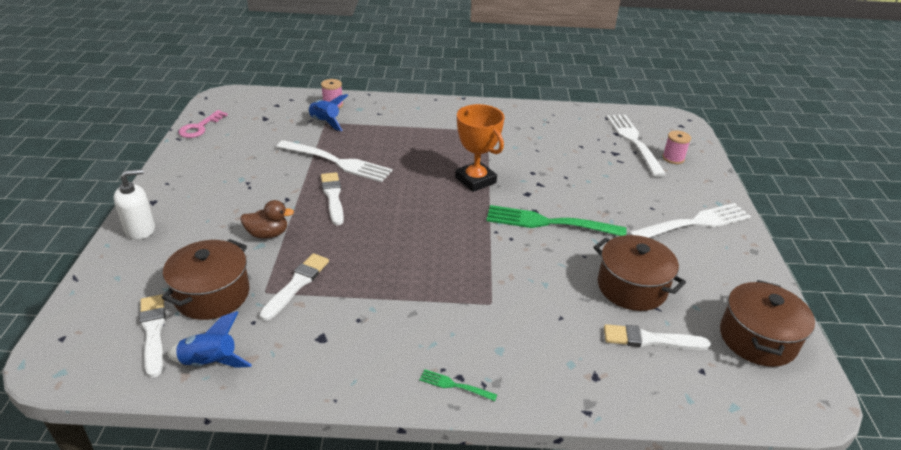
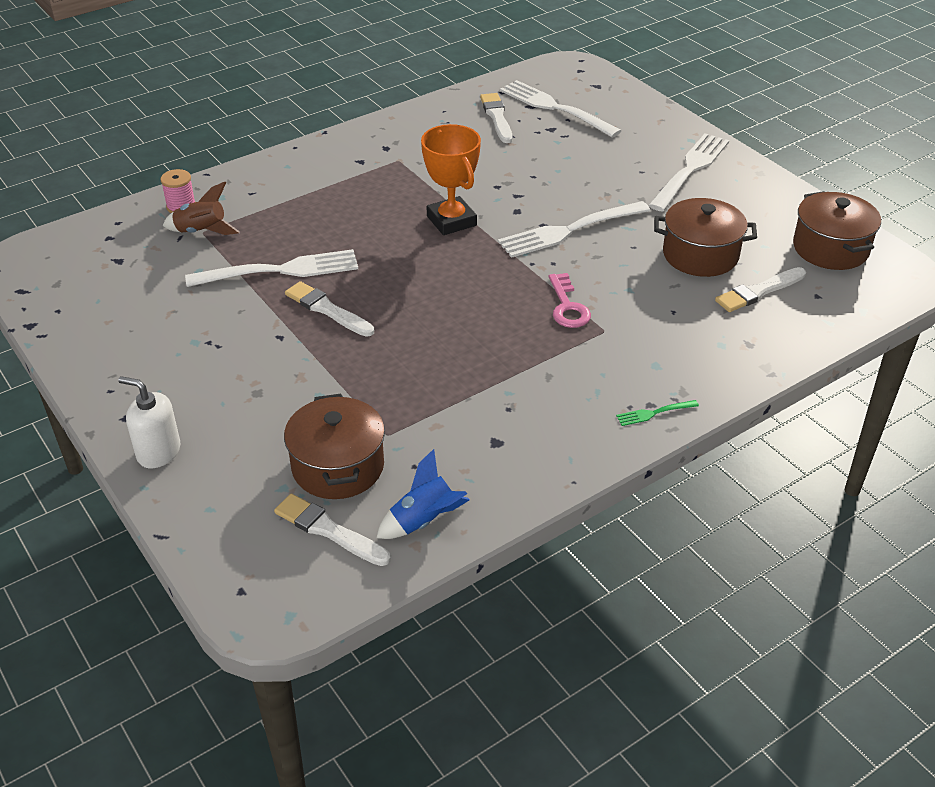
camera: 35 degrees left, 5 degrees up
(140, 229) = (158, 452): white soap dispenser -> white soap dispenser turned 90 degrees counterclockwise
(200, 127) = (49, 309): pink key -> pink key (567, 306)
(268, 234) = (311, 381): brown duck -> none
(296, 285) = (409, 412): white brush -> white brush (497, 117)
(325, 122) = (202, 232): blue rocket -> brown rocket
(475, 180) = (451, 221): orange trophy -> orange trophy turned 45 degrees clockwise
(550, 223) = (570, 230): green fork -> white fork
(673, 158) = (608, 110): pink spool -> none

